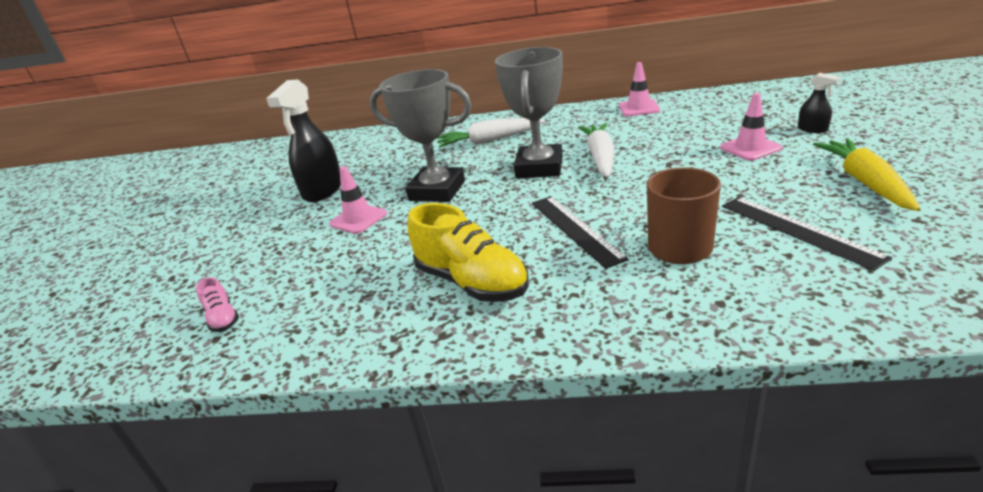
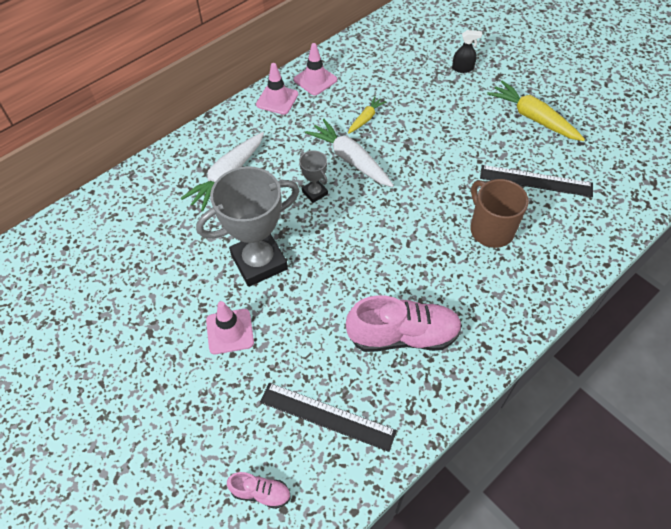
camera: 50 degrees left, 25 degrees up
(323, 190) = (138, 319): black spray bottle -> none
(471, 282) = (403, 335): yellow shoe -> pink shoe
(539, 167) = (314, 193): grey trophy -> grey trophy, size x0.47
(575, 229) = (414, 247): black ruler -> black ruler (327, 416)
(652, 138) = (366, 119): none -> yellow carrot
(750, 148) = (443, 106): pink traffic cone -> pink traffic cone (277, 99)

